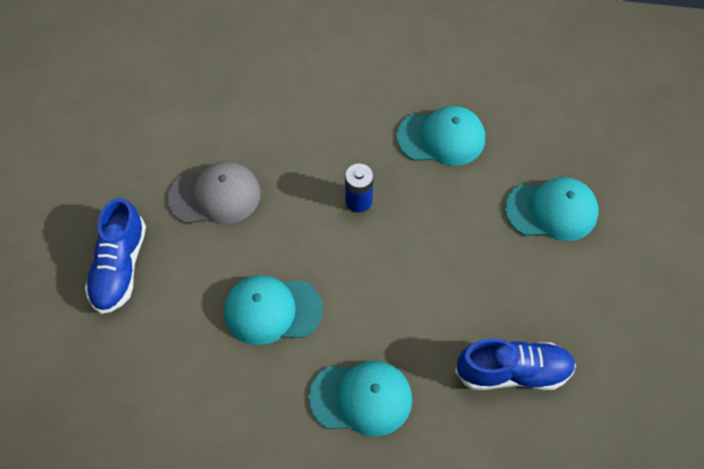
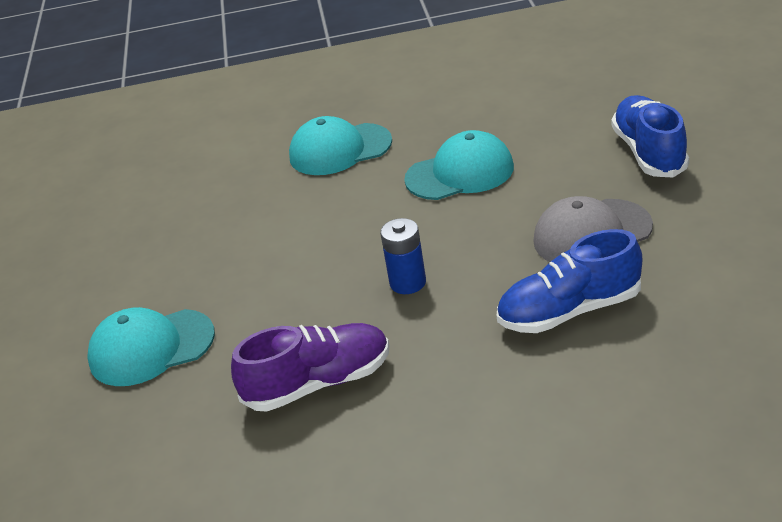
camera: 170 degrees right, 25 degrees down
(441, 138) = (318, 383): turquoise cap -> purple shoe
(513, 372) = (191, 206): blue shoe -> blue shoe (569, 311)

